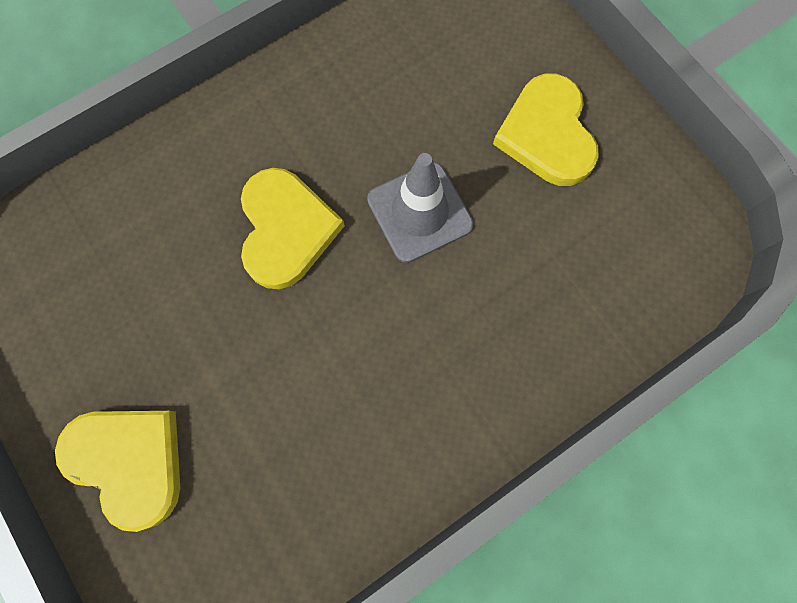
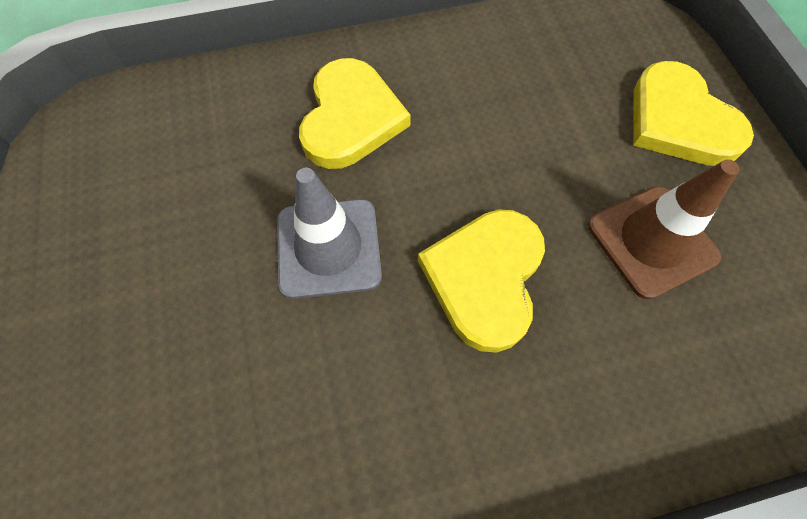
camera: 160 degrees left, 10 degrees down
(152, 310) = (651, 241): none -> brown traffic cone
(547, 134) = (138, 287): yellow heart -> yellow heart (351, 118)

